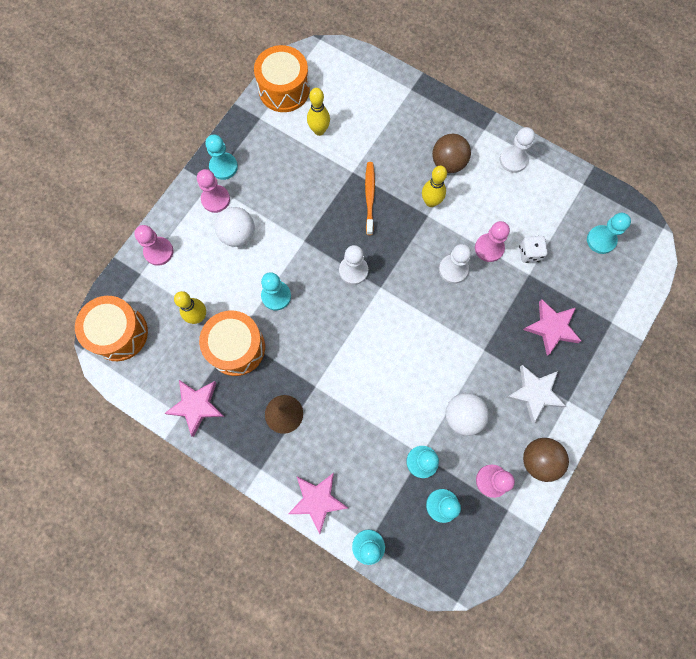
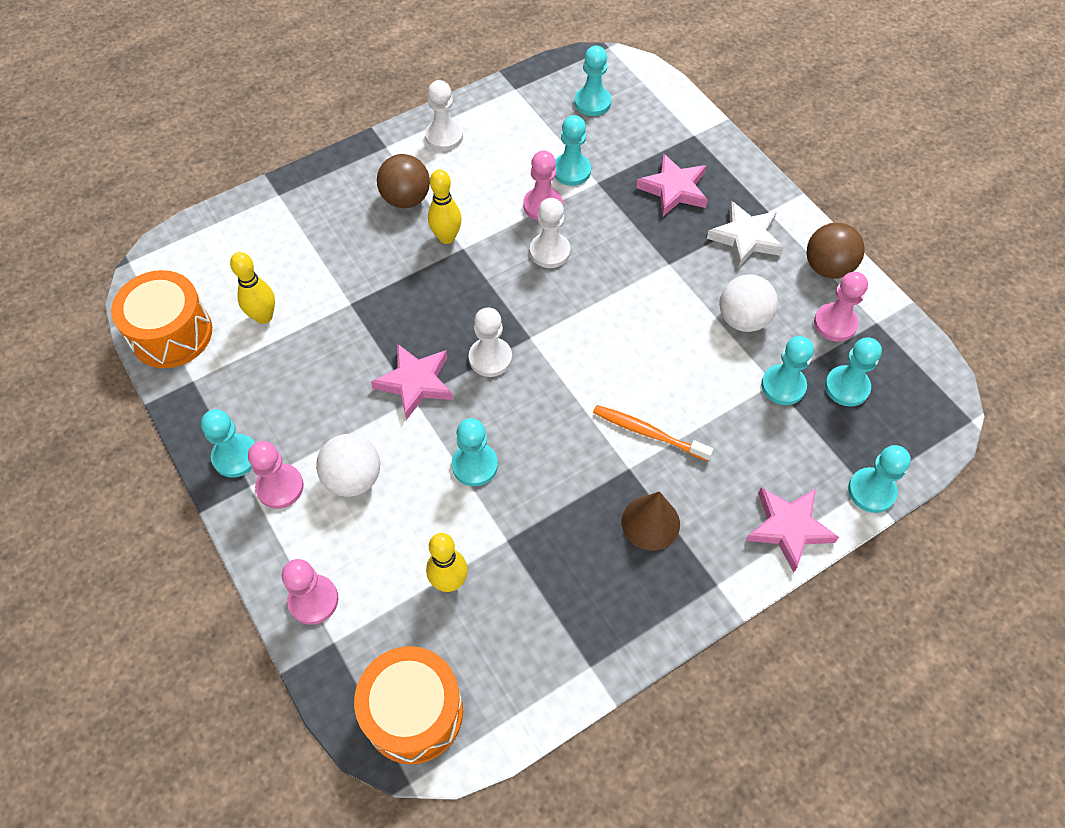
camera: 65 degrees left, 15 degrees down
(196, 406) = (586, 637): pink star -> pink star (415, 383)
(236, 347) = (524, 547): orange drum -> none
(369, 197) = (398, 299): orange toothbrush -> orange toothbrush (648, 433)
(529, 253) = (571, 171): white dice -> turquoise pawn

